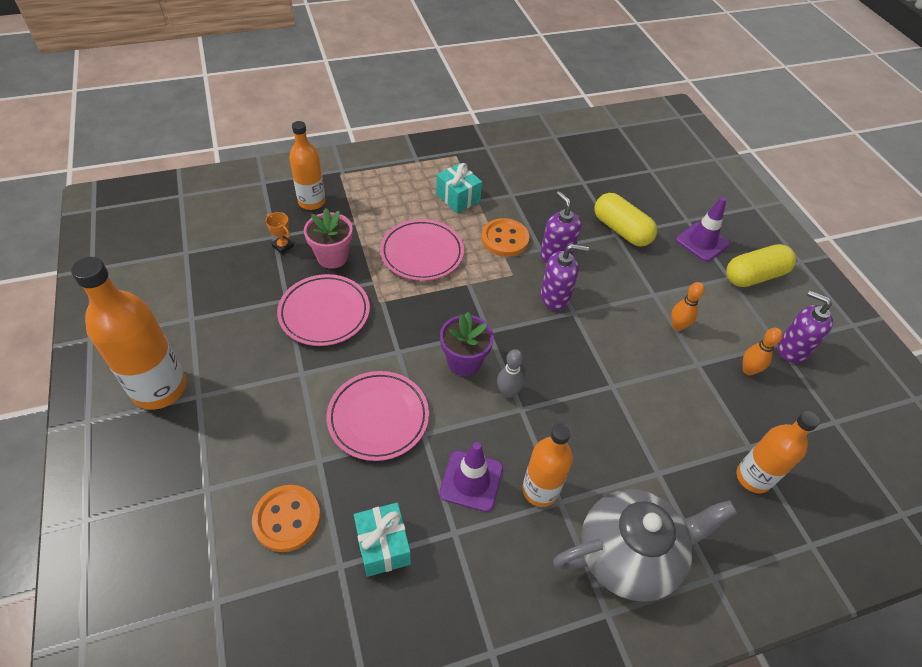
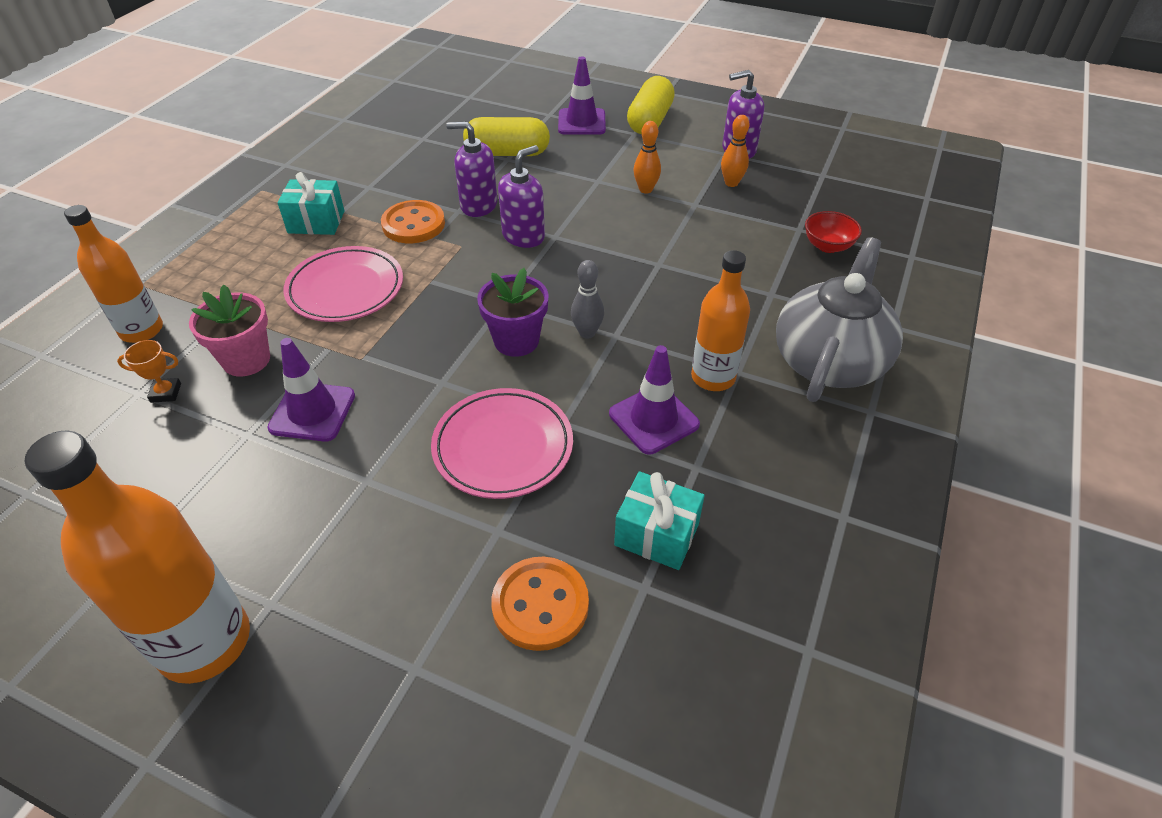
camera: 45 degrees left, 5 degrees down
(324, 313) = (312, 412): pink plate -> purple traffic cone
(753, 477) = (827, 246): orange bottle -> red bowl

